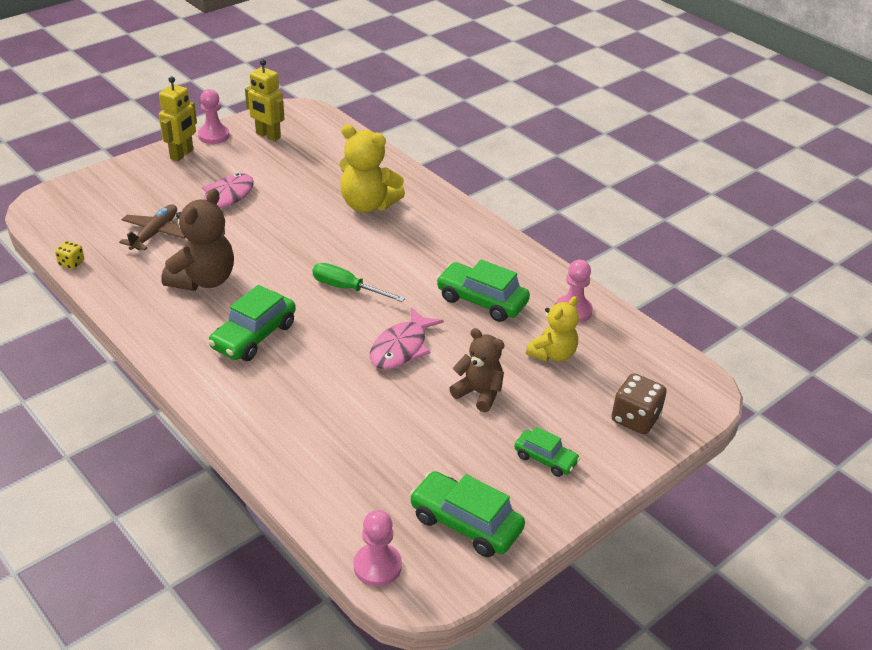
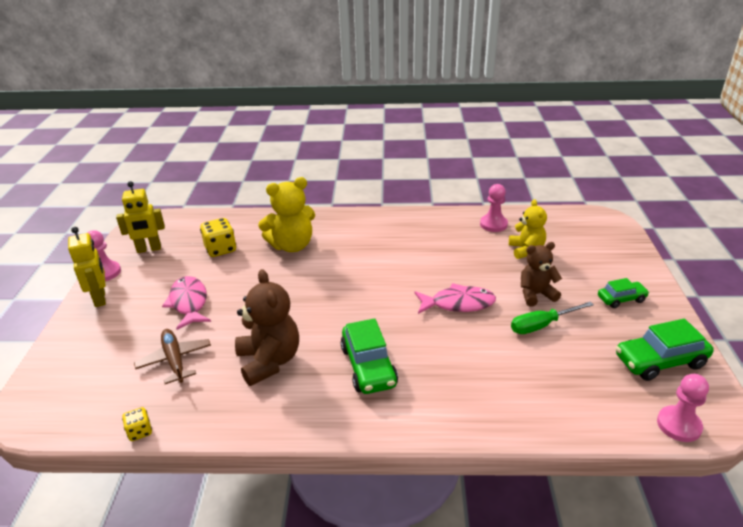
camera: 45 degrees left, 5 degrees down
(313, 170) = (220, 249): none -> yellow dice
(347, 288) = (368, 296): green screwdriver -> green screwdriver (542, 325)
(401, 348) = (458, 303): pink fish -> pink fish turned 75 degrees counterclockwise
(481, 301) = (447, 250): green car -> none
(635, 419) = (611, 251): brown dice -> none

